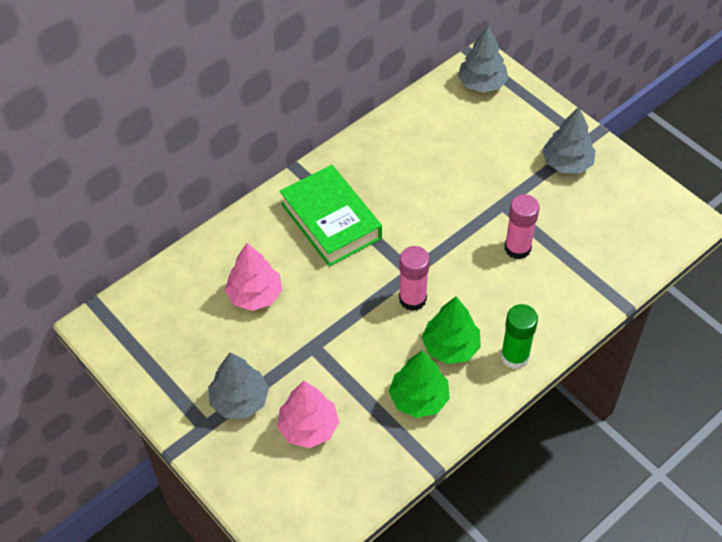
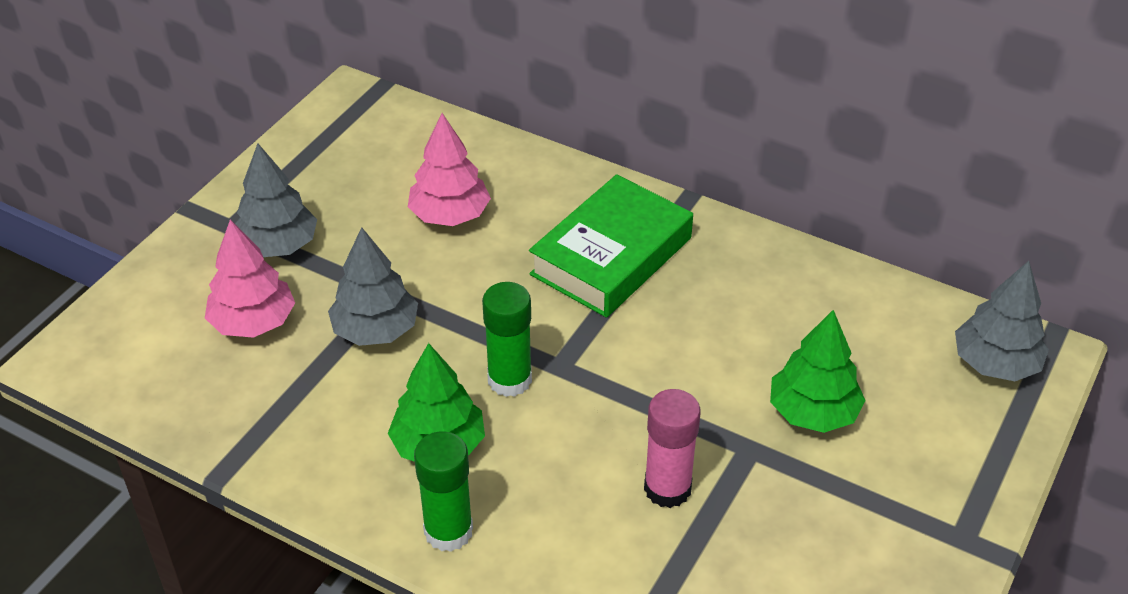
camera: 70 degrees right, 10 degrees down
(412, 299) = (509, 380): pink glue stick -> green glue stick
(419, 398) = (333, 429): green tree -> green tree (813, 412)
(567, 163) = (892, 519): grey tree -> grey tree (376, 330)

